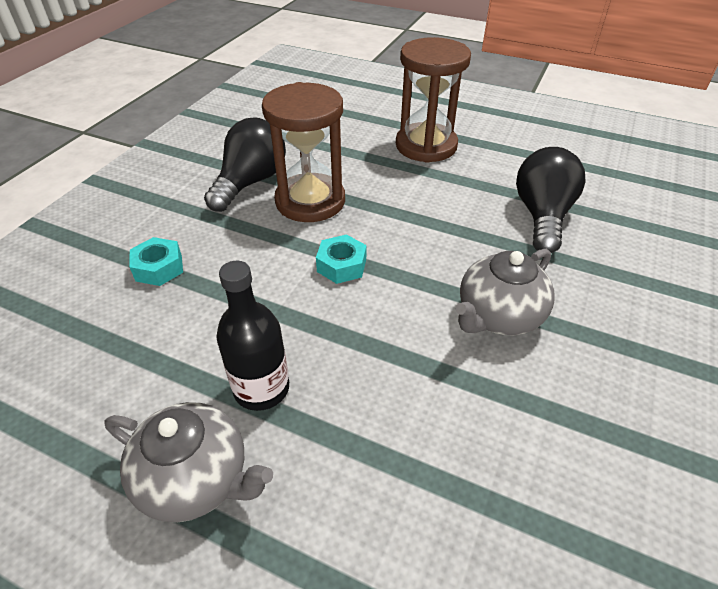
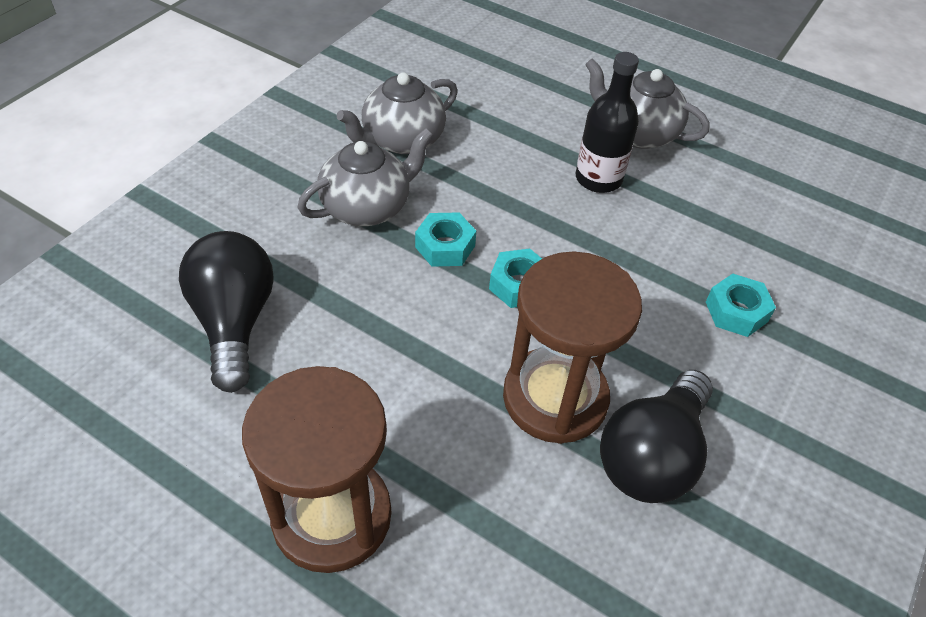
camera: 175 degrees left, 5 degrees up
(412, 288) = (445, 246): none -> turquoise nut
(505, 409) = (401, 140): none -> grey teapot
(542, 216) = (234, 322): black light bulb -> black light bulb turned 150 degrees clockwise

